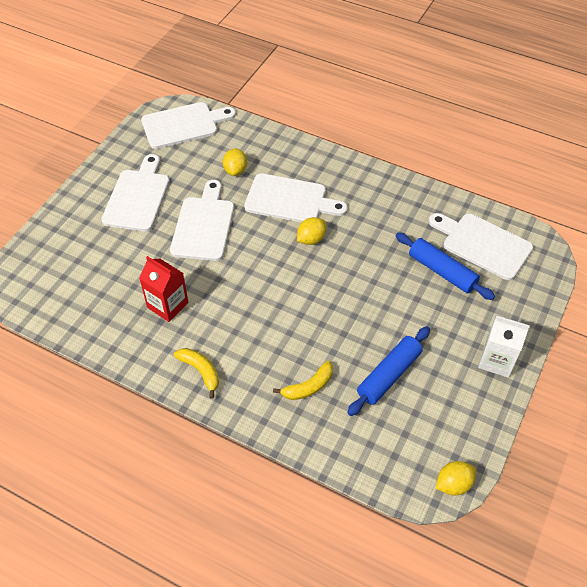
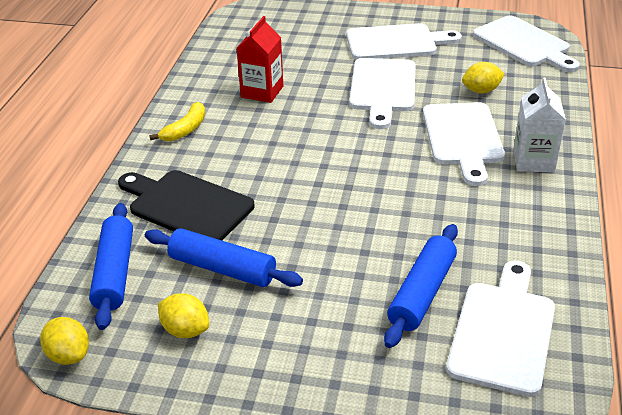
camera: 75 degrees right, 15 degrees down
(203, 225) = (383, 88): white cutting board -> white cutting board turned 105 degrees clockwise
(308, 387) = (186, 206): yellow banana -> black cutting board
(311, 239) = (409, 166): yellow lemon -> yellow lemon (185, 330)
(374, 446) = (114, 273): none -> blue rolling pin
(496, 360) = (283, 376): white carton -> white carton (533, 161)

